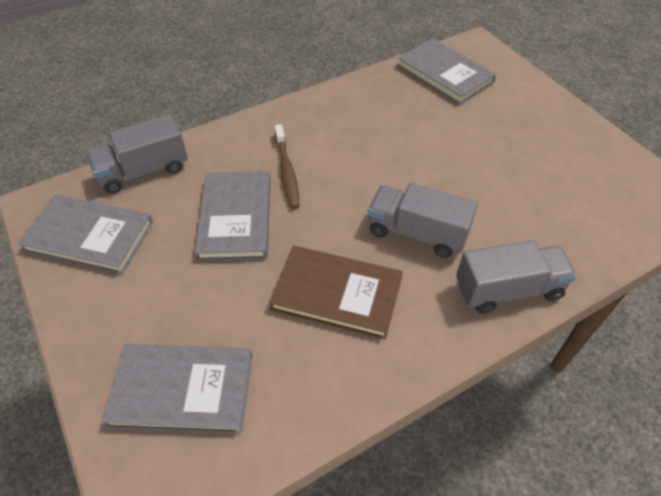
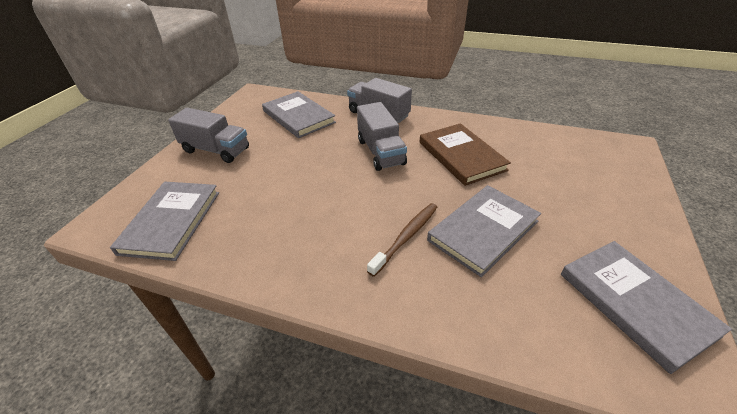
camera: 130 degrees left, 10 degrees down
(143, 171) = (542, 341): grey truck -> grey truck (216, 150)
(182, 390) = (589, 169): grey book -> grey book (298, 117)

